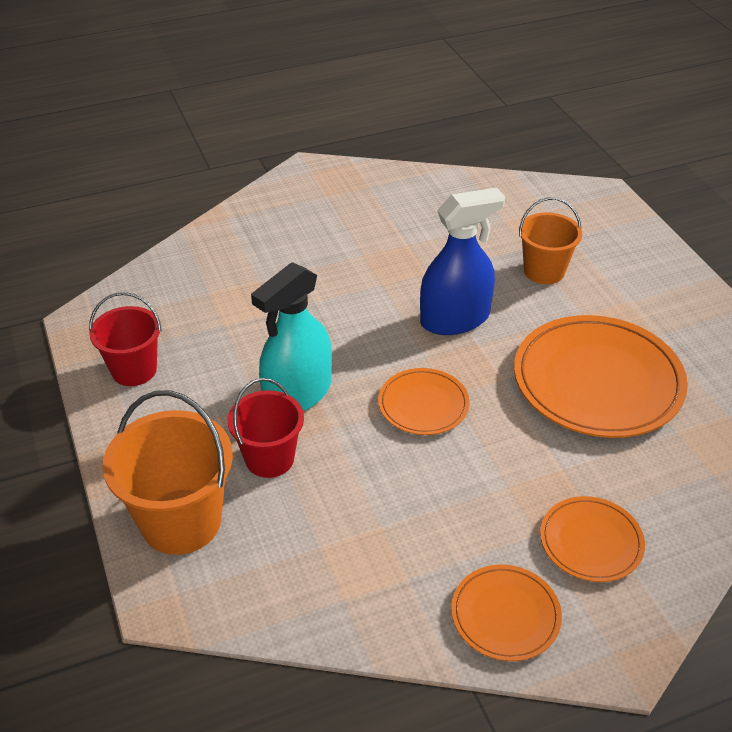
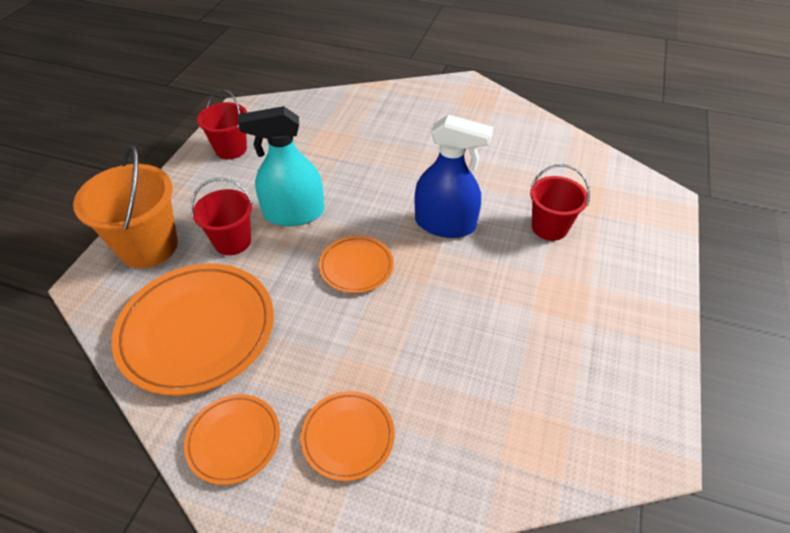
camera: 40 degrees right, 5 degrees up
(544, 271) = (549, 227): orange bucket -> red bucket
(597, 381) = (494, 328): orange plate -> orange plate (197, 330)

